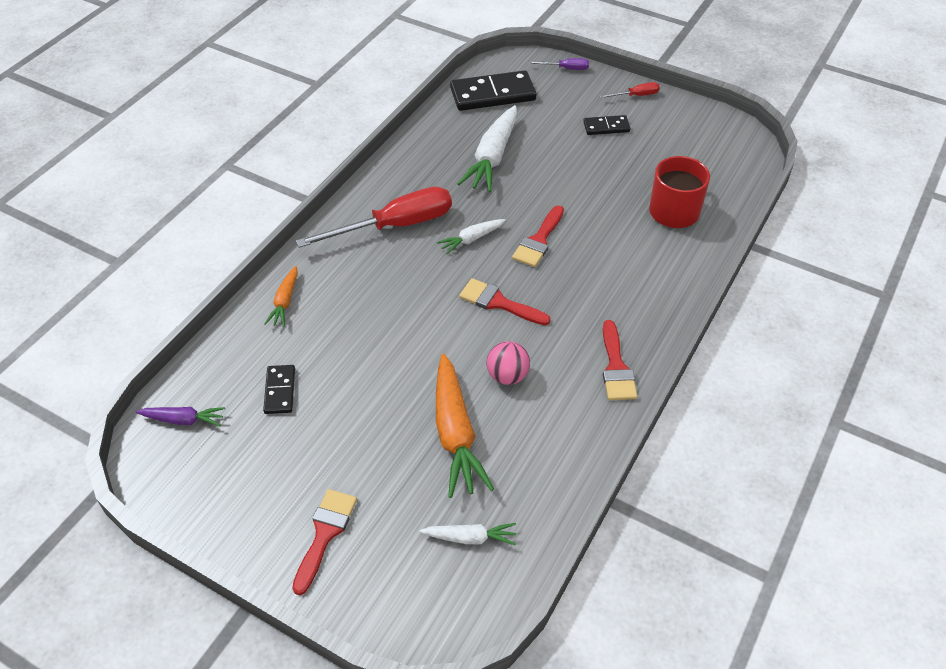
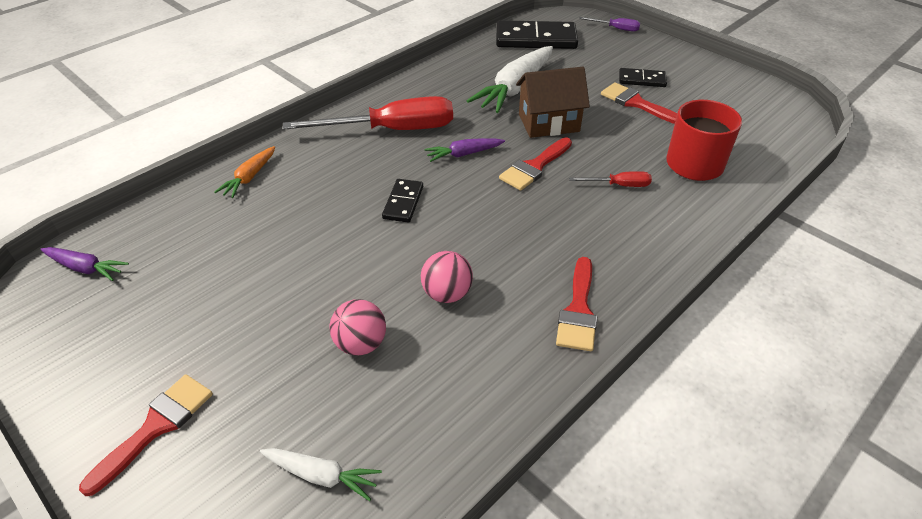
camera: 15 degrees right, 5 degrees down
(280, 391) = (196, 259): black domino -> black domino (403, 202)
(455, 433) = (361, 344): orange carrot -> pink ball
(472, 239) = (464, 154): white carrot -> purple carrot
(498, 303) = (467, 218): red brush -> red brush (636, 103)
(536, 191) = (548, 123): none -> brown house
(636, 95) = (681, 58): red screwdriver -> red screwdriver (618, 185)

